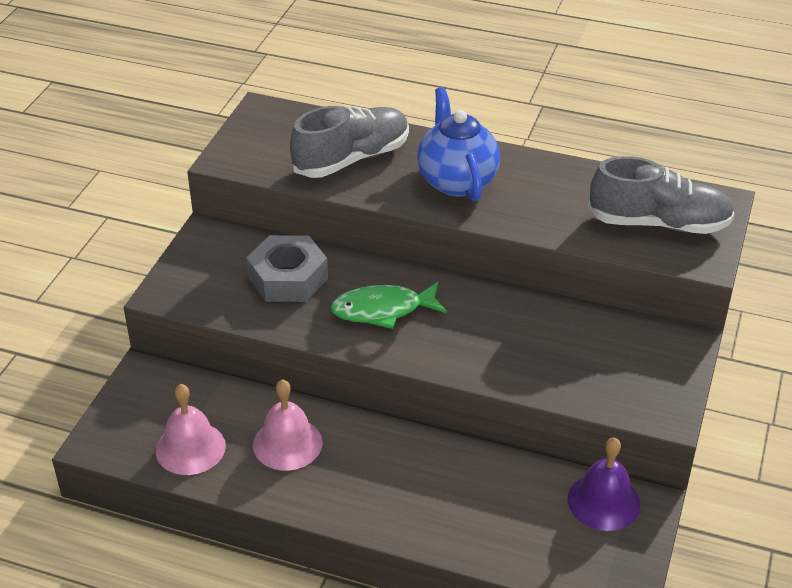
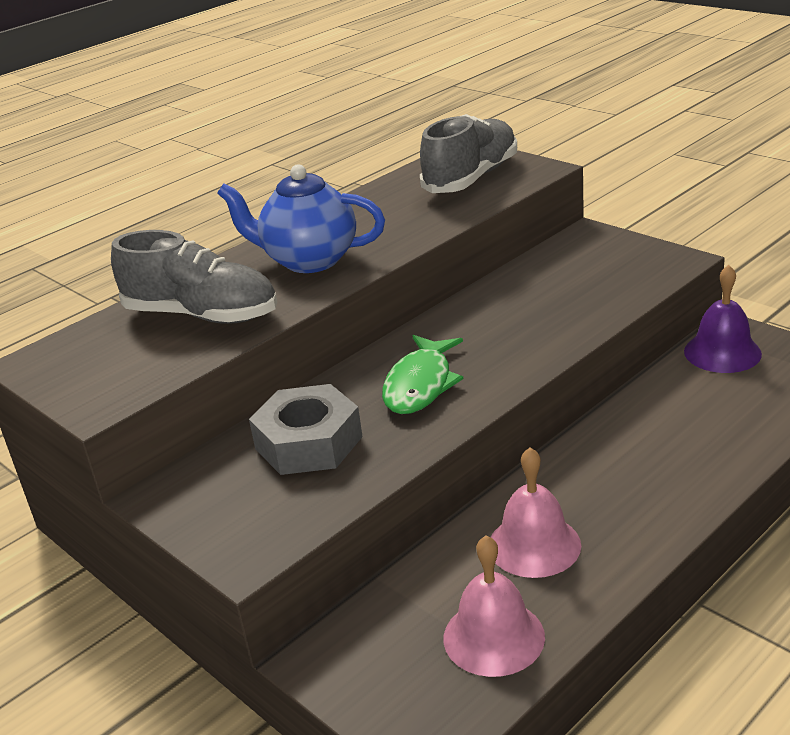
camera: 60 degrees left, 10 degrees down
(351, 159) = (202, 315): grey shoe -> grey shoe turned 120 degrees clockwise

